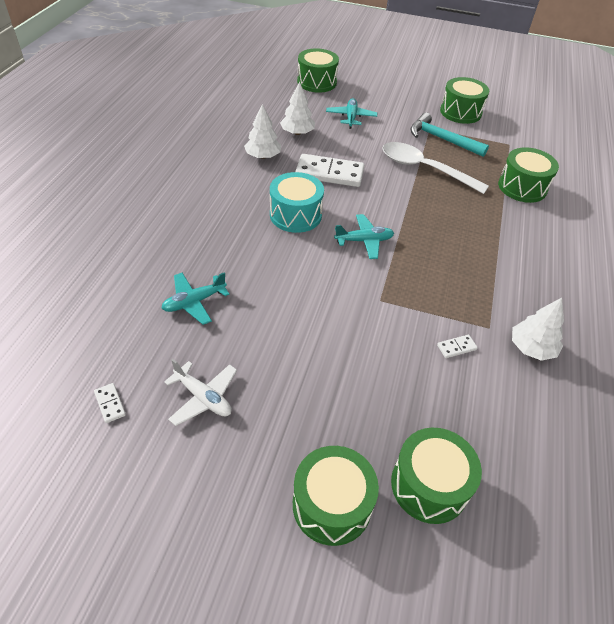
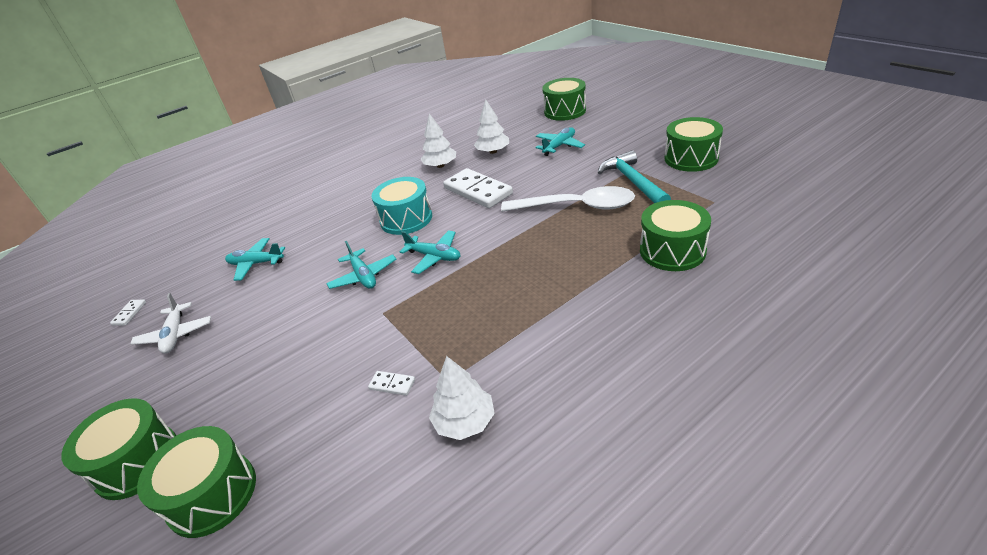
camera: 45 degrees right, 10 degrees down
(323, 277) = (363, 276): none -> turquoise plane
(424, 169) = (576, 206): white spoon -> white spoon turned 120 degrees clockwise

